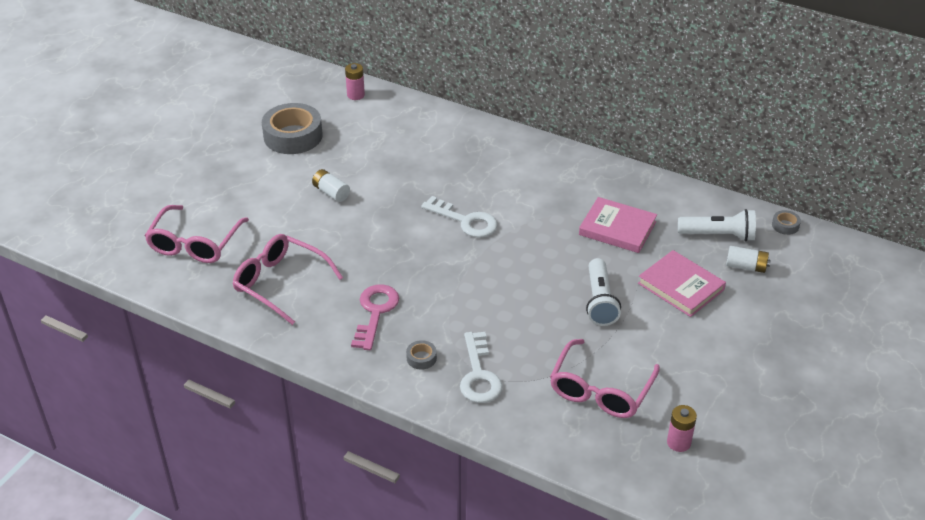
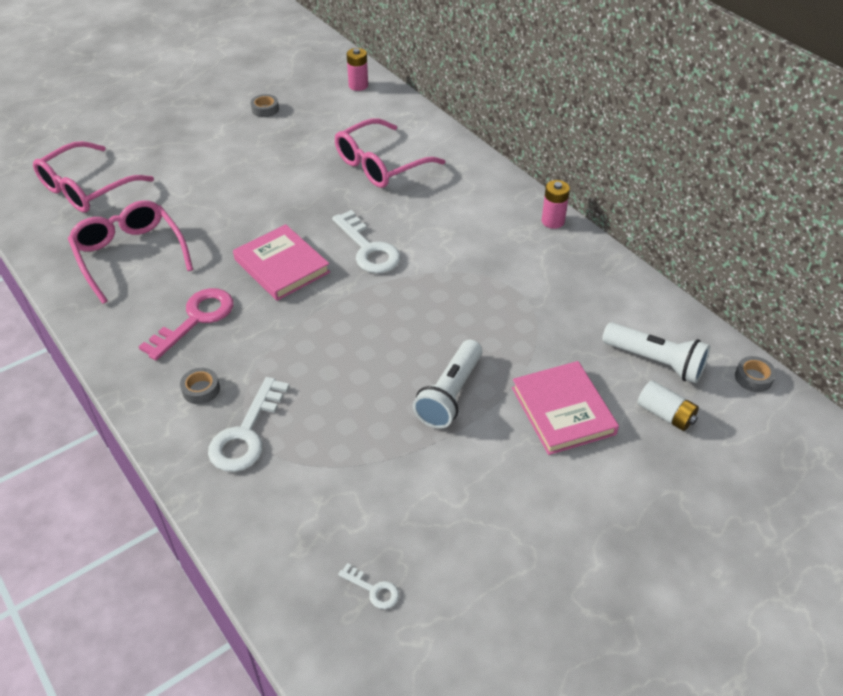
camera: 25 degrees right, 5 degrees up
(293, 136) = (265, 109): grey tape -> grey tape, size x0.42
(331, 192) = (255, 176): white battery -> none
(600, 390) = (370, 509): pink glasses -> pink glasses (380, 165)
(617, 228) = (534, 312): pink book -> pink book (282, 266)
(639, 435) = (373, 589): none -> white key
(678, 442) = (416, 622): pink battery -> pink battery (553, 221)

